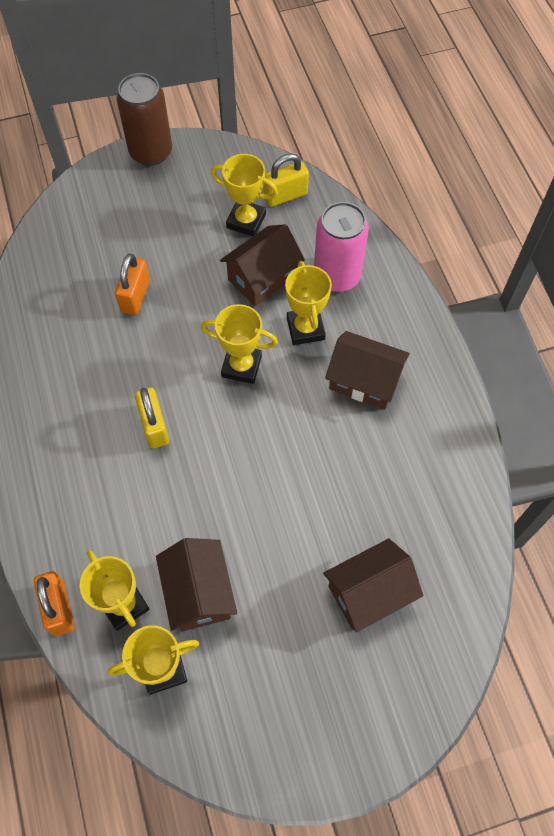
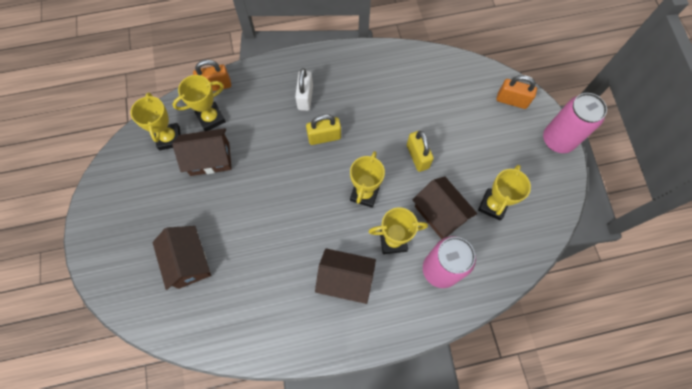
camera: 95 degrees right, 5 degrees up
(84, 460) = (305, 97): none -> white padlock
(135, 296) = (426, 127): orange padlock -> orange padlock (511, 100)
(151, 152) = (557, 140): brown can -> pink can
(285, 195) = (519, 237): yellow padlock -> yellow padlock (417, 156)
(364, 380) = (345, 279): brown house -> brown house turned 75 degrees clockwise

